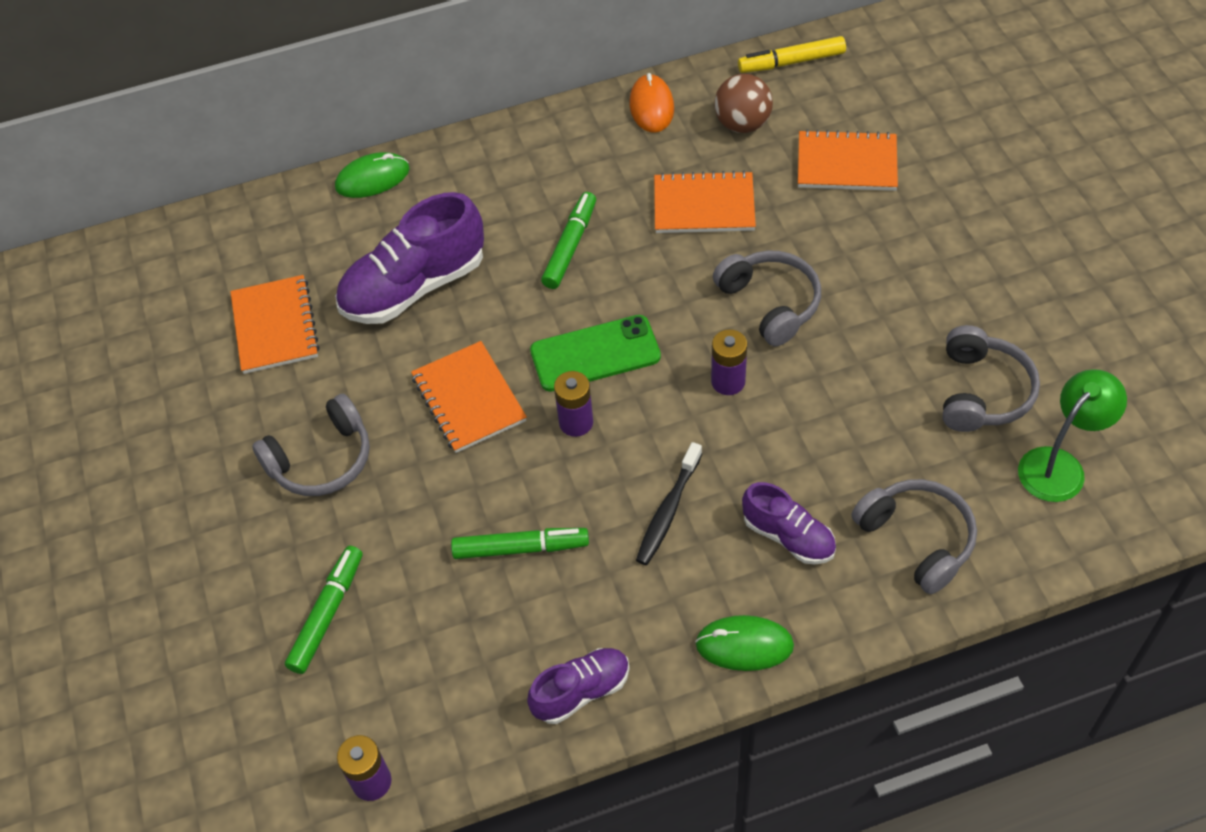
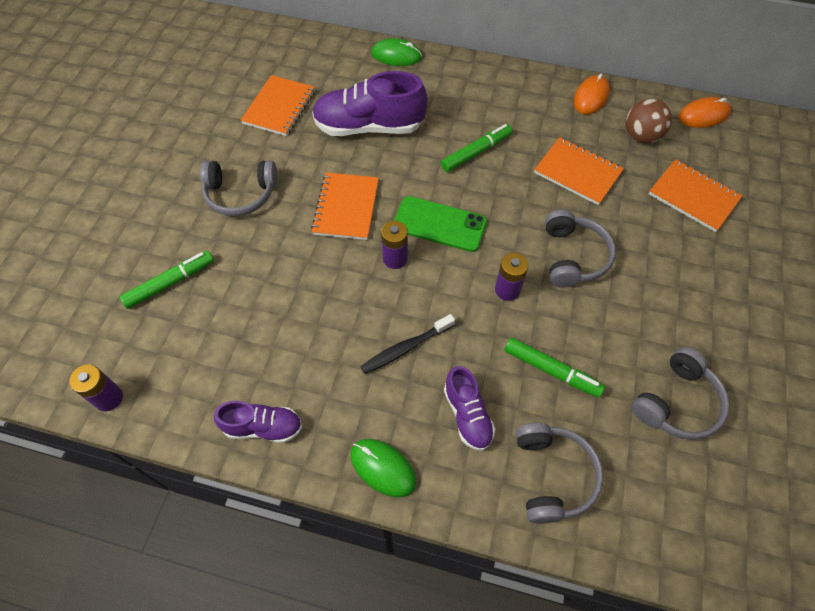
camera: 30 degrees right, 5 degrees up
(520, 548) = (302, 314): green marker -> green marker (551, 370)
(791, 62) = (703, 115): yellow marker -> orange mouse
(1059, 465) = (697, 492): green lamp -> none

